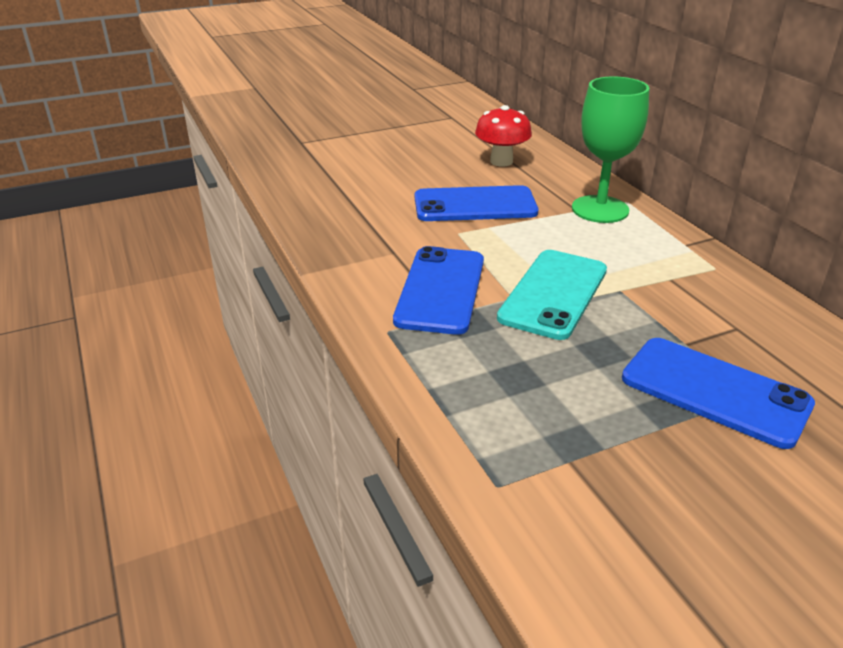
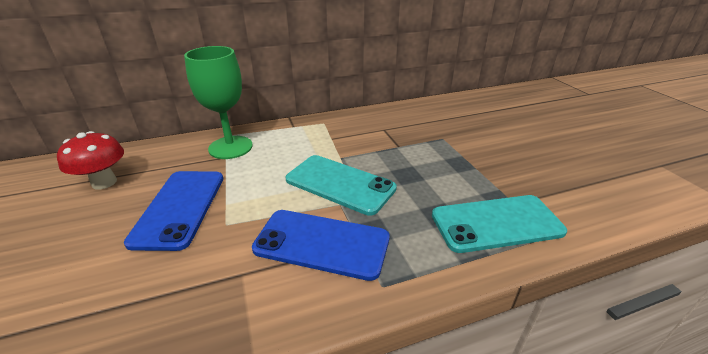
camera: 85 degrees left, 0 degrees up
(511, 430) = (496, 223): none -> turquoise phone
(714, 391) = (441, 146): blue phone -> none

